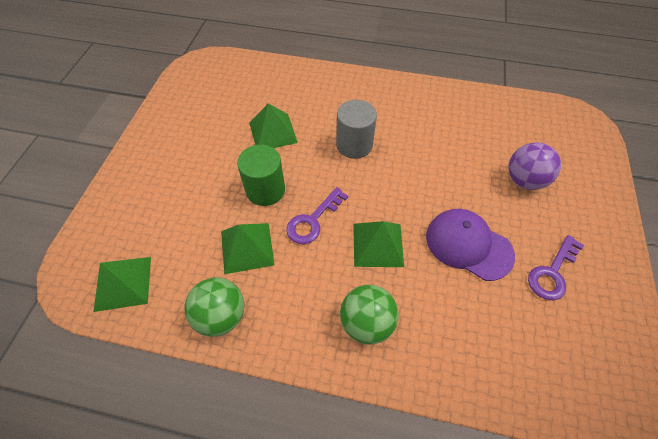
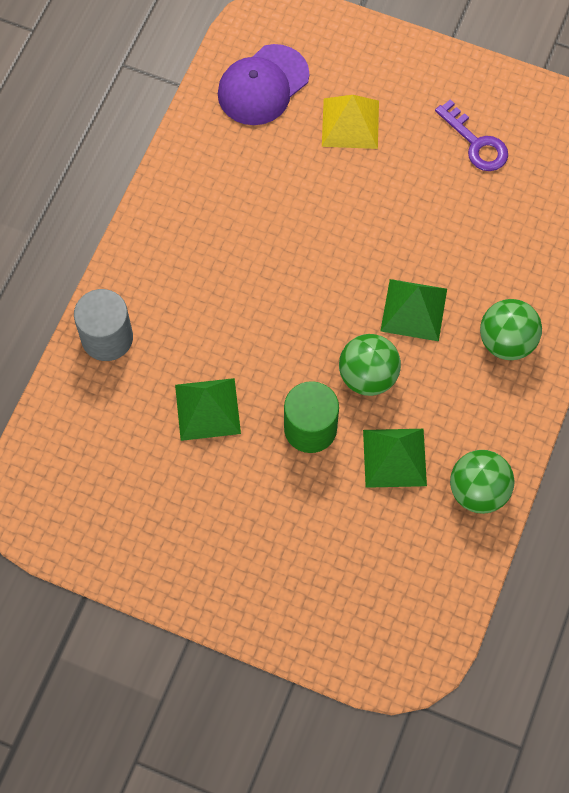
camera: 80 degrees left, 10 degrees up
(123, 283) = (421, 603): green pyramid -> none
(313, 220) = (368, 376): purple key -> green ball
(354, 145) = (253, 305): grey cylinder -> grey cylinder (107, 338)
(468, 245) = (430, 214): purple cap -> purple cap (263, 85)
(524, 180) = (350, 123): purple ball -> yellow pyramid

